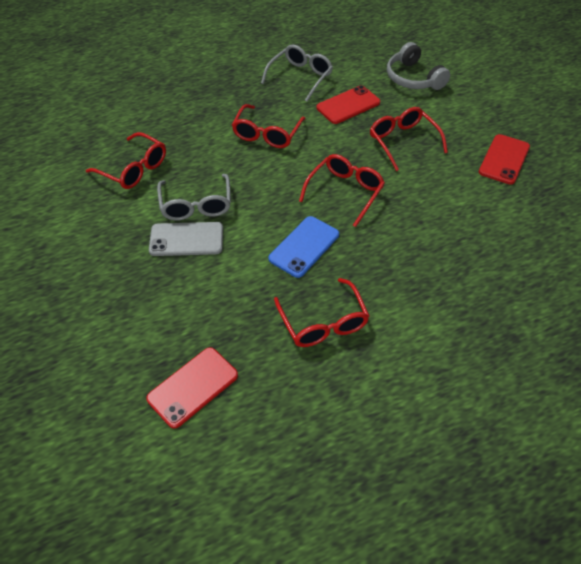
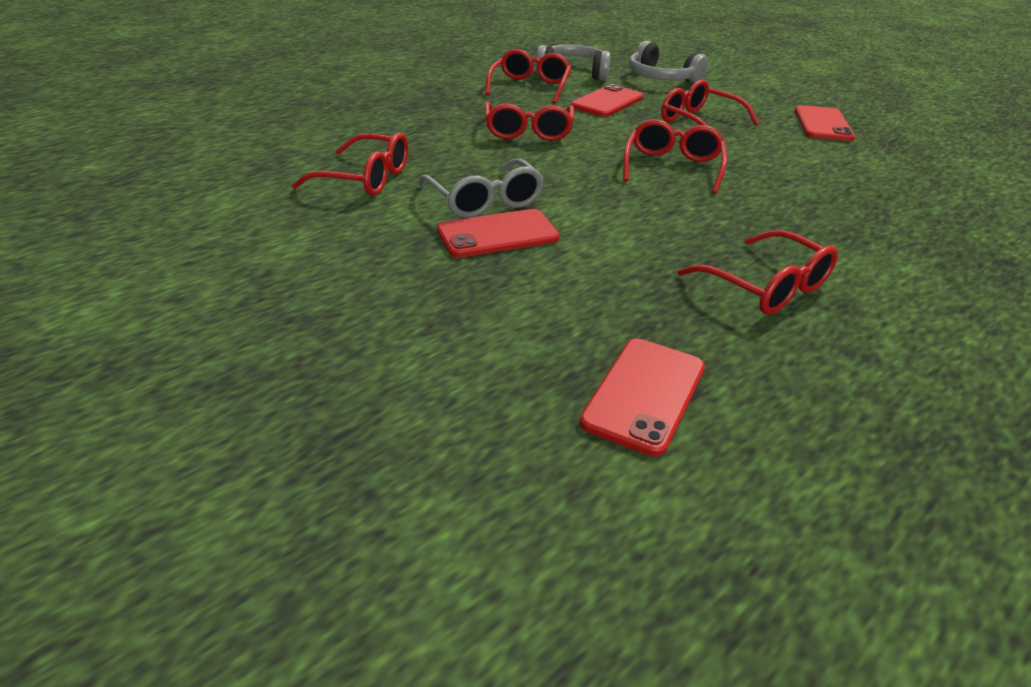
camera: 20 degrees left, 15 degrees down
(186, 239) = (497, 234): grey phone -> red phone
(300, 77) = (530, 87): grey glasses -> red glasses
(304, 246) = (668, 219): blue phone -> none
(345, 62) = (573, 73): none -> grey headphones

